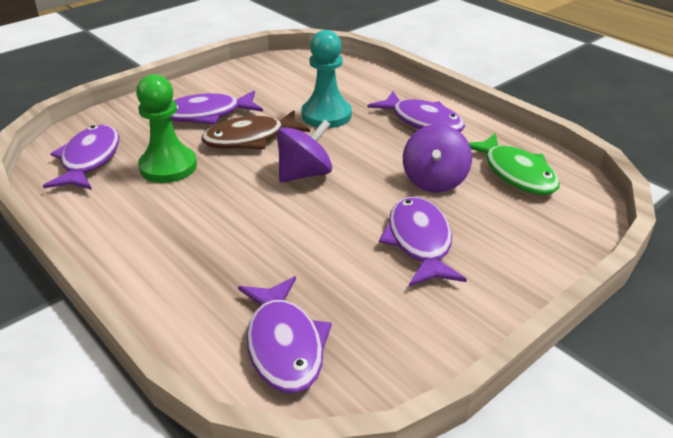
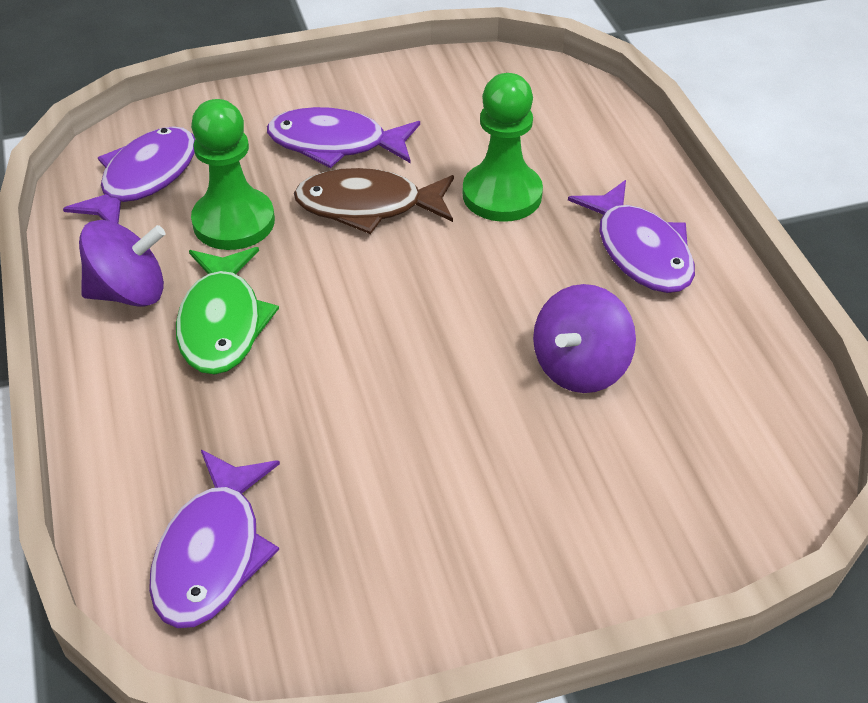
camera: 25 degrees right, 10 degrees up
(304, 174) = (403, 293): purple spinning top -> purple spinning top (129, 292)
(326, 115) = (502, 195): turquoise pawn -> green pawn
(419, 242) = (485, 464): purple fish -> none
(515, 173) = (715, 395): green fish -> green fish (222, 323)

